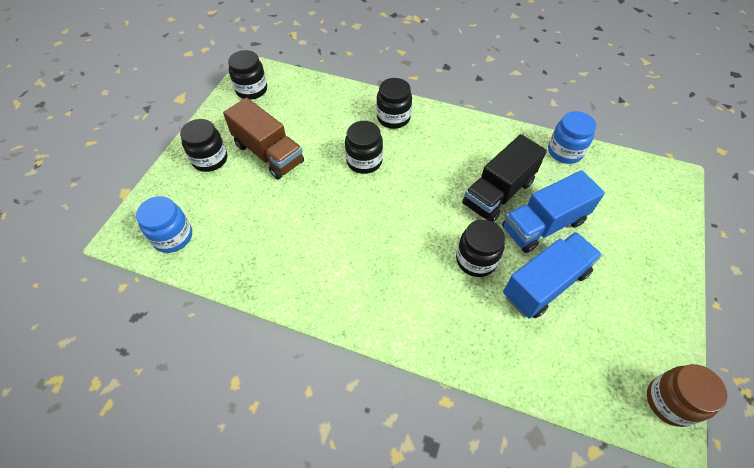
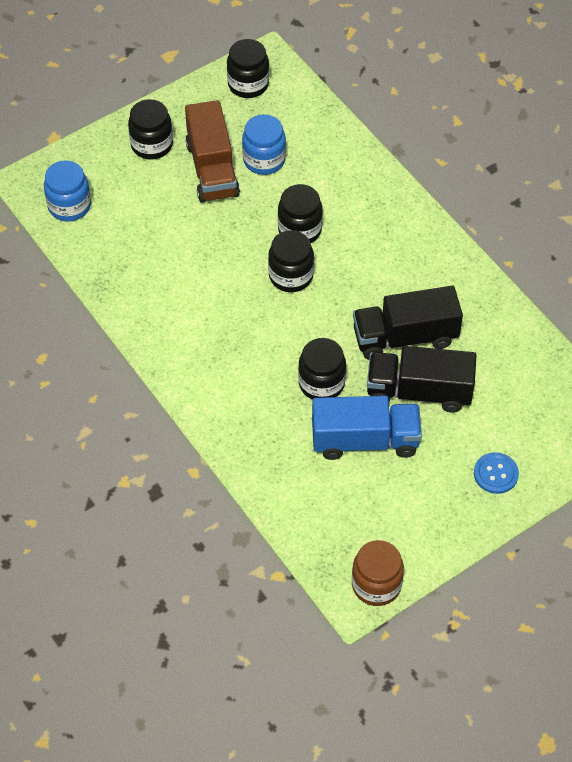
camera: 35 degrees right, 0 degrees up
(393, 118) = (371, 198): black jar -> black jar (291, 276)
(543, 225) = (419, 391): blue truck -> black truck
(564, 152) = (521, 337): blue jar -> blue jar (264, 160)
(647, 251) = (495, 474): none -> blue button

